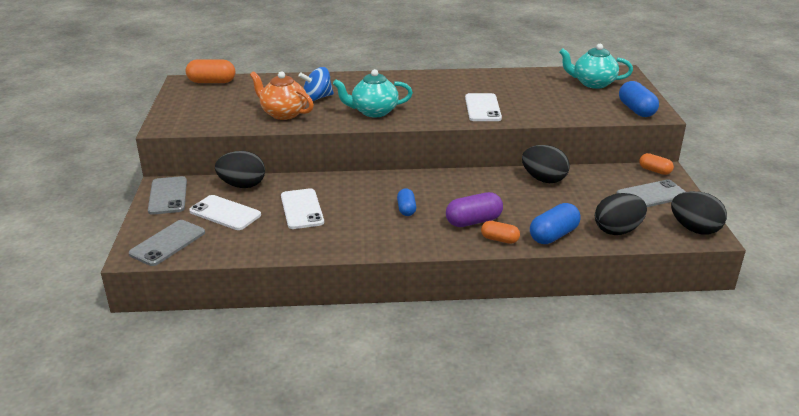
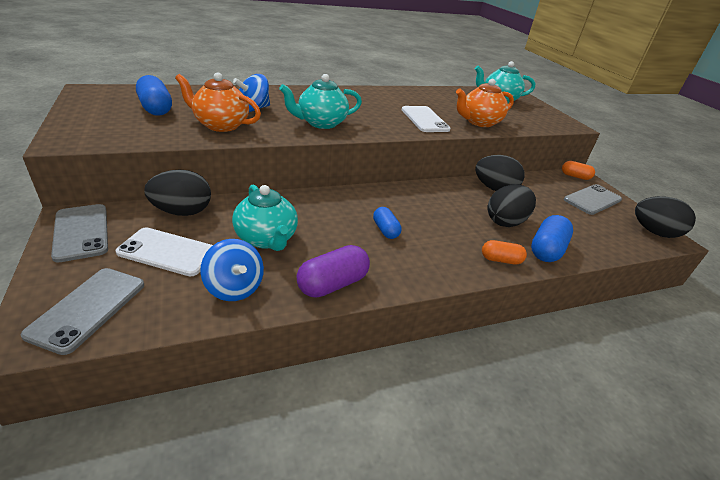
camera: 20 degrees left, 5 degrees up
(212, 82) = (123, 91): orange capsule -> none
(266, 240) = (234, 288): none -> blue spinning top
(302, 209) = (266, 239): white phone -> turquoise teapot
(473, 221) = (461, 240): purple capsule -> purple capsule (332, 284)
(543, 111) = (479, 122): none -> orange teapot
(617, 230) = (596, 239): black egg -> black egg (505, 222)
(636, 110) = (552, 121): blue capsule -> blue capsule (156, 108)

